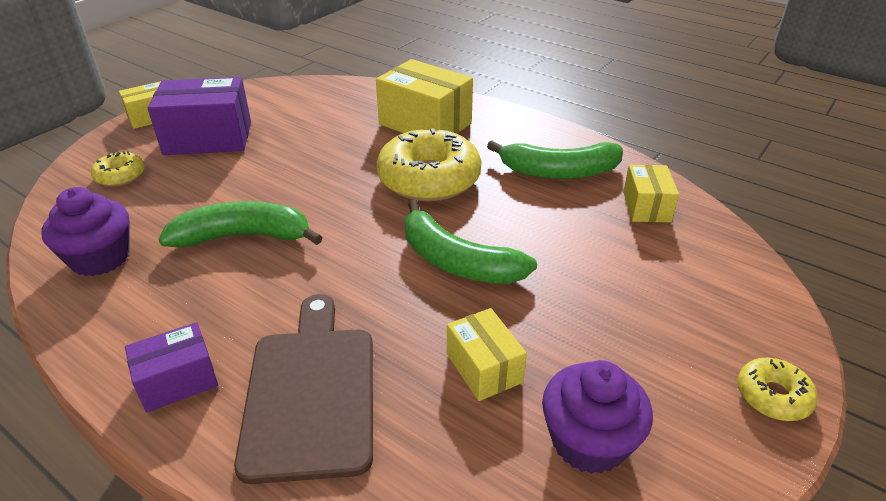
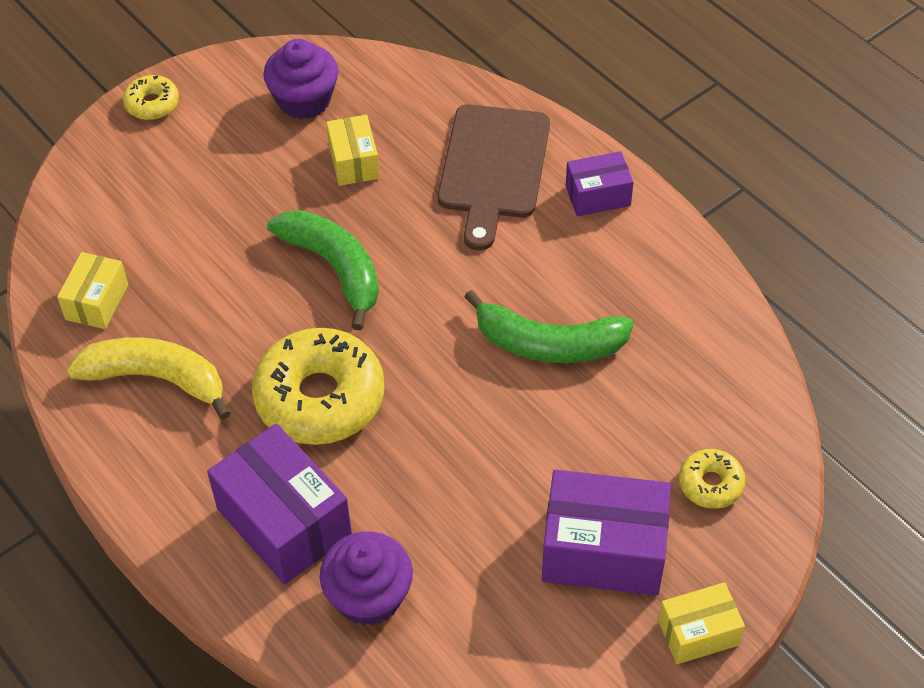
camera: 165 degrees left, 15 degrees up
(100, 258) = (697, 342): purple cupcake -> purple cupcake (369, 596)
(425, 124) = (284, 522): yellow box -> purple box
(559, 172) = (156, 379): green banana -> yellow banana

